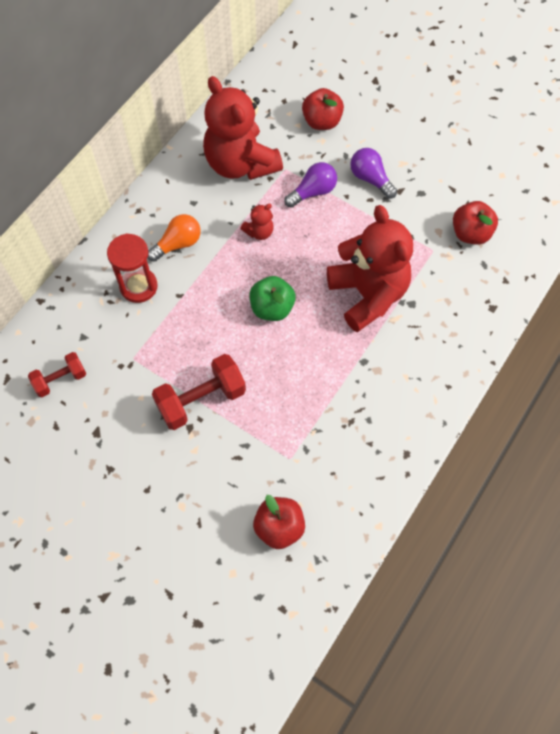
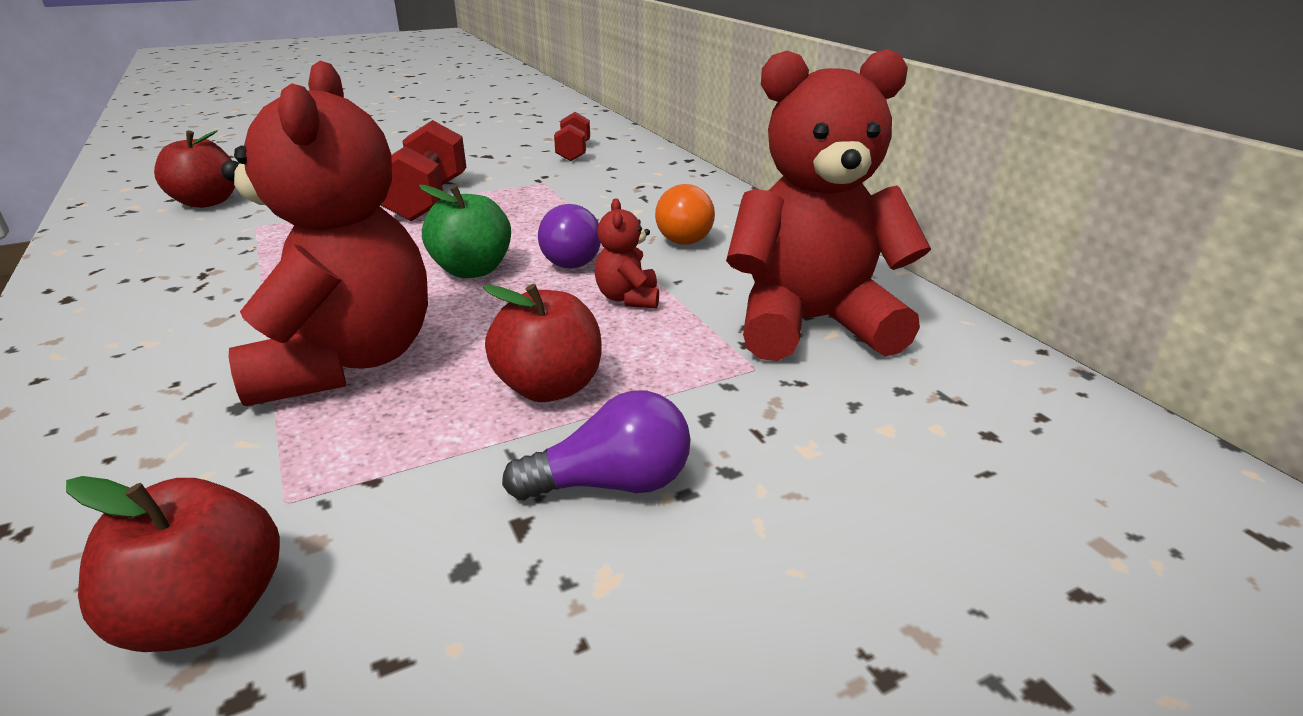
camera: 120 degrees right, 35 degrees down
(138, 286) = (641, 201): red hourglass -> none
(313, 192) = (659, 382): purple light bulb -> purple light bulb (572, 258)
(322, 121) = (879, 472): red apple -> red apple (549, 387)
(368, 294) = (346, 361): red teddy bear -> red teddy bear turned 105 degrees counterclockwise

